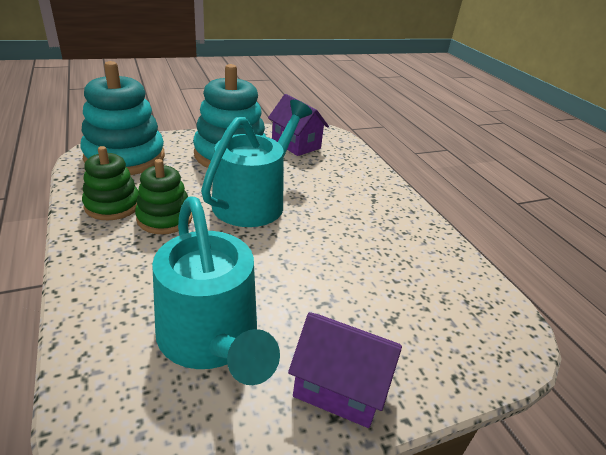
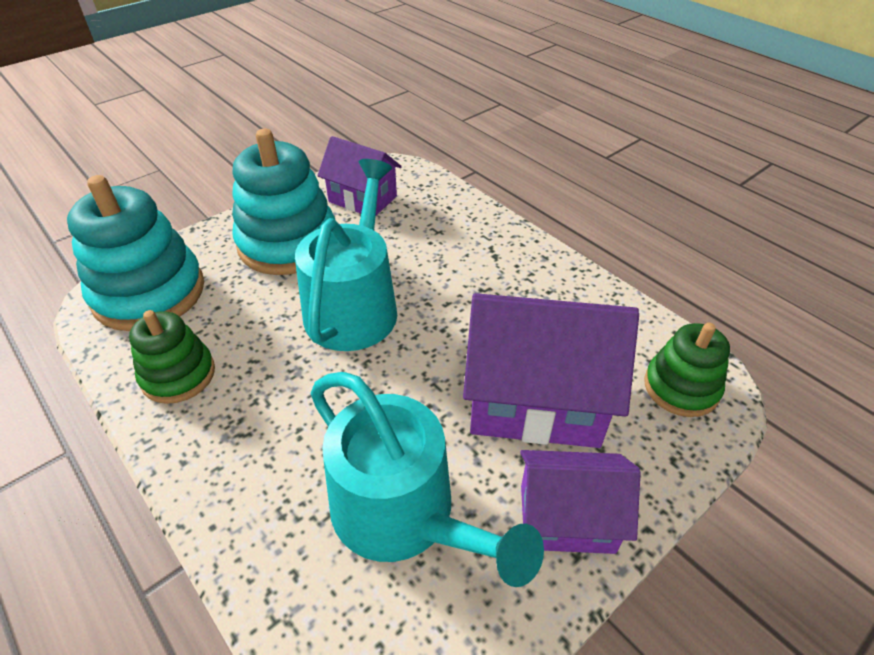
camera: 15 degrees left, 10 degrees up
(164, 218) = (257, 371): green stacking toy -> green stacking toy (681, 387)
(356, 298) = (535, 401): none -> purple house

